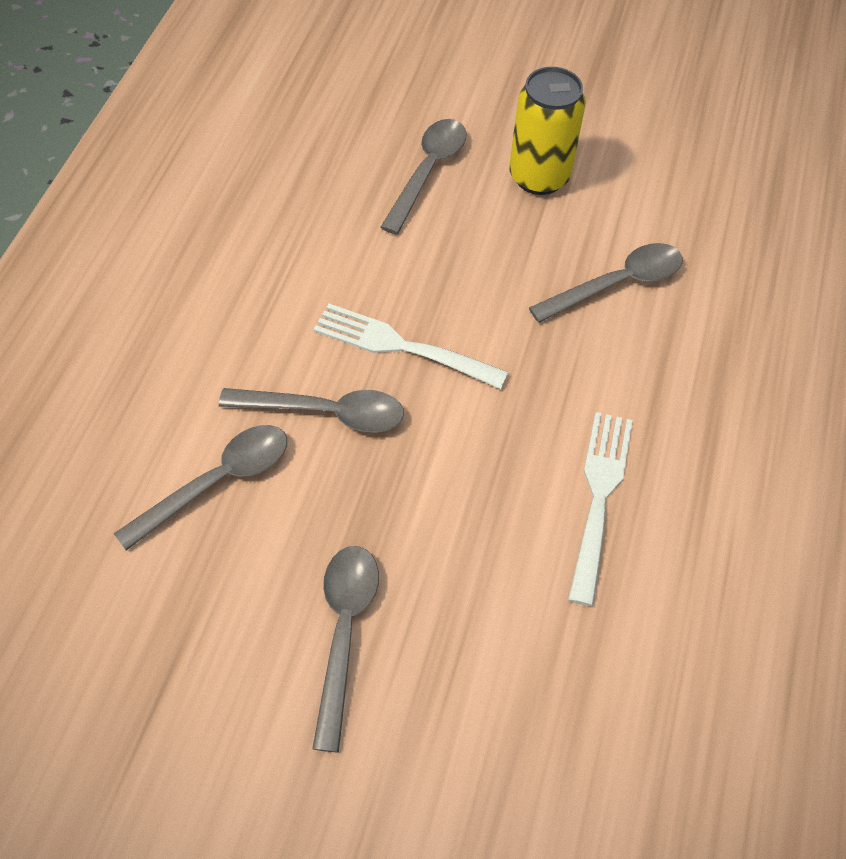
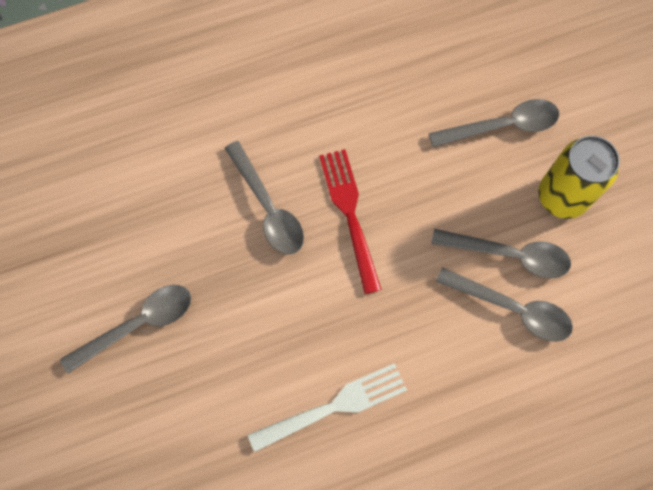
camera: 55 degrees right, 15 degrees up
(217, 482) = (178, 187): grey spoon -> grey spoon (509, 255)
(402, 346) = (350, 214): white fork -> red fork

